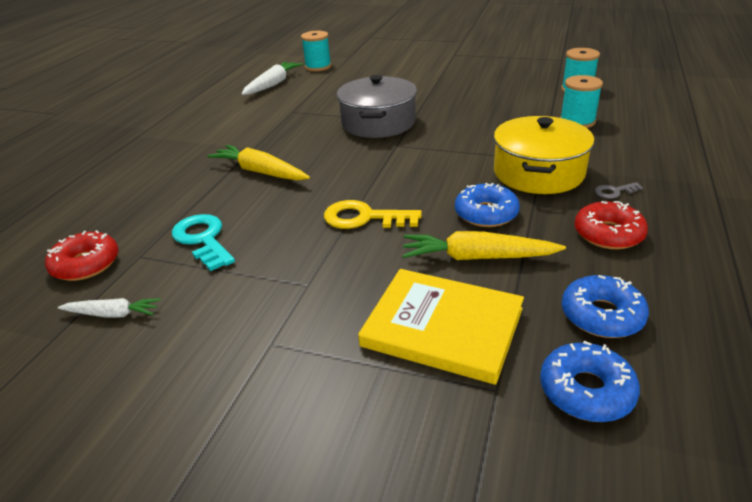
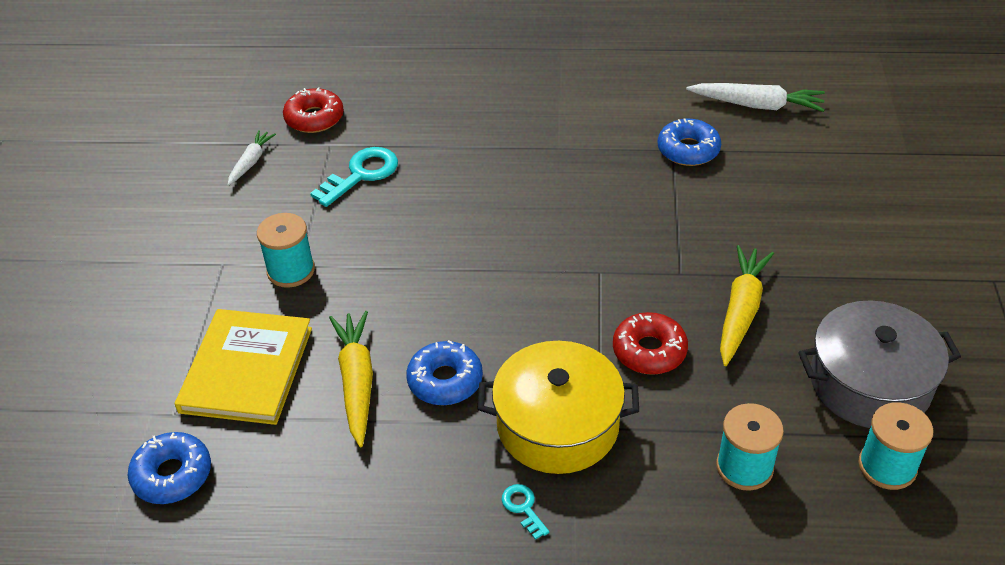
camera: 75 degrees right, 10 degrees up
(113, 314) = (251, 162): white carrot -> white carrot turned 150 degrees counterclockwise
(260, 172) = (500, 171): yellow carrot -> yellow carrot (741, 310)
(318, 67) = (848, 130): turquoise spool -> turquoise spool (291, 270)
(364, 218) = (418, 279): yellow key -> none
(378, 123) = (663, 241): grey pot -> grey pot (870, 383)
(602, 315) = (271, 488): blue donut -> blue donut (688, 150)
(608, 234) = (419, 498): red donut -> red donut (649, 351)
(614, 192) = (523, 508): grey key -> turquoise key

